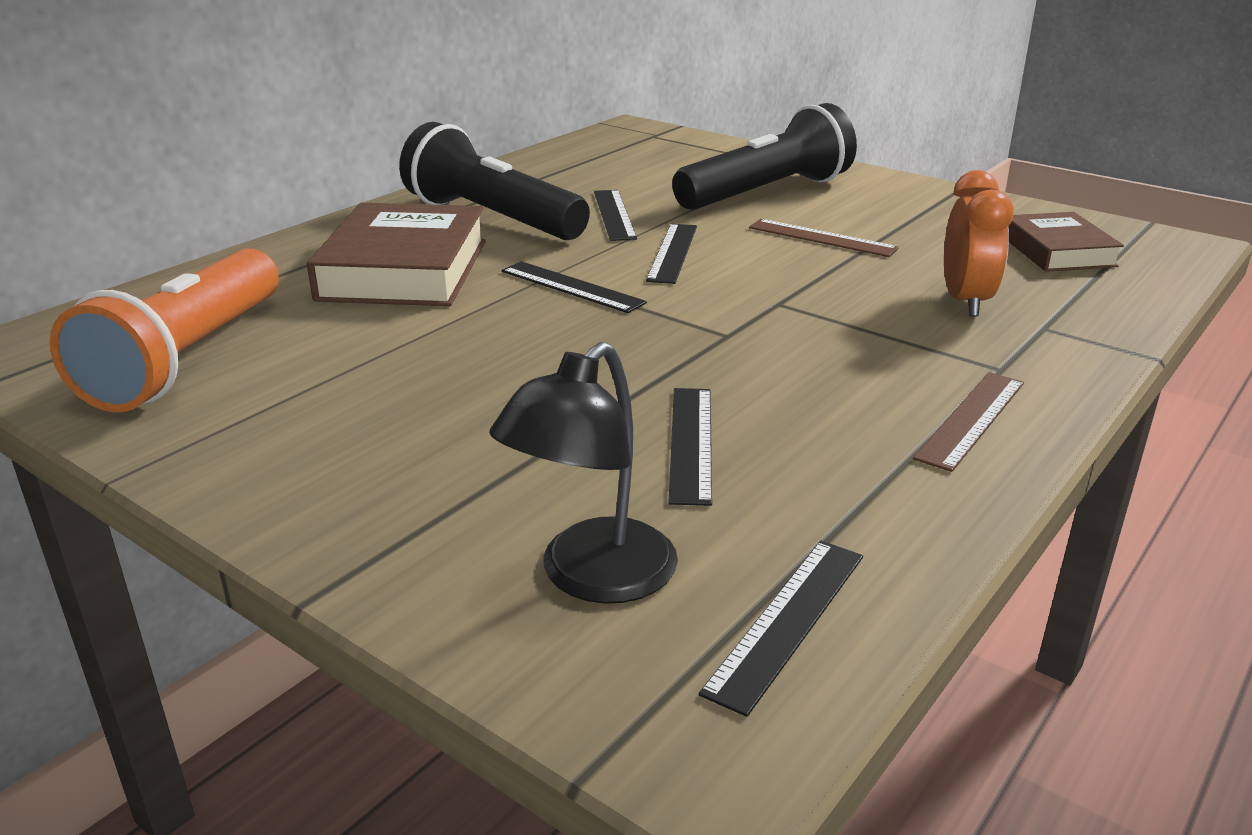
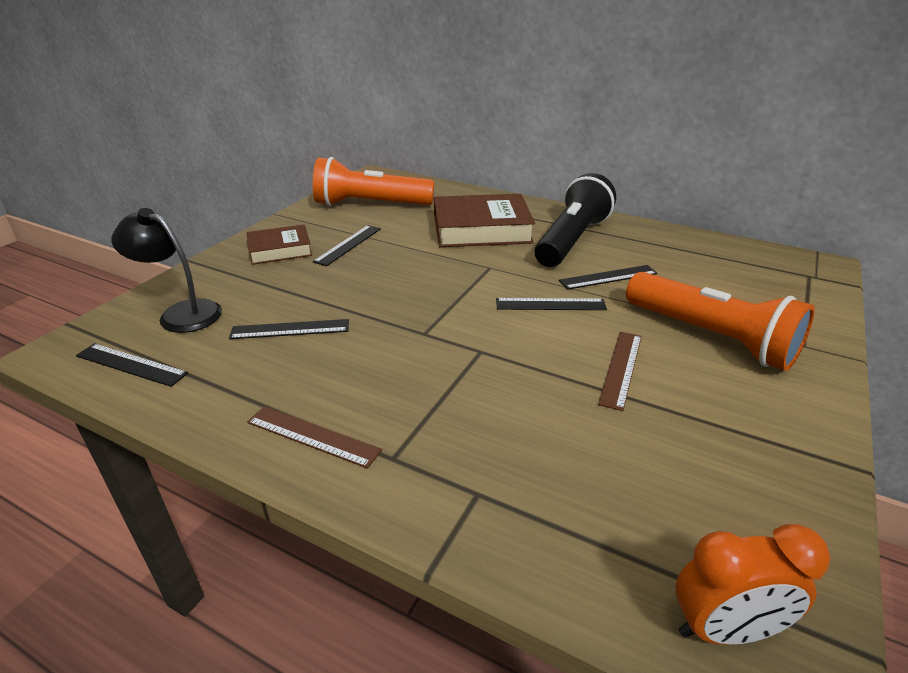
camera: 80 degrees right, 5 degrees up
(572, 287) = (478, 276): black ruler -> black ruler (348, 245)
(767, 193) = (711, 337): black flashlight -> orange flashlight
(965, 302) = (517, 447): orange clock -> orange clock (724, 629)
(1057, 251) = (685, 529): brown book -> brown book (280, 250)

